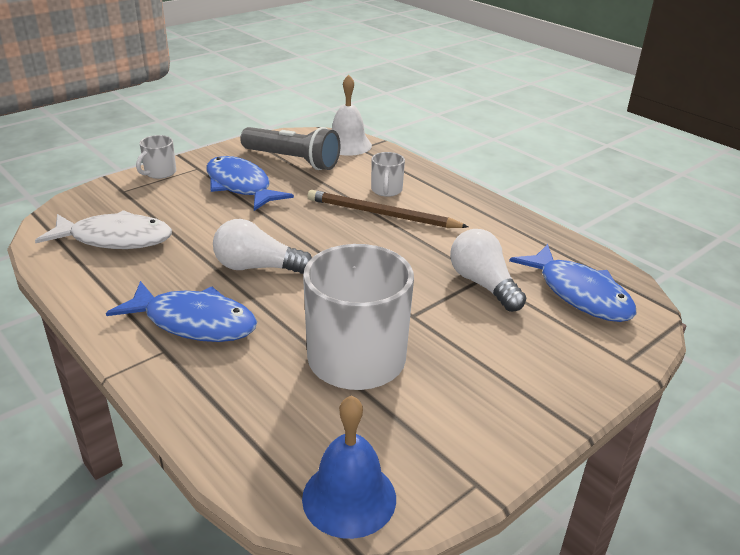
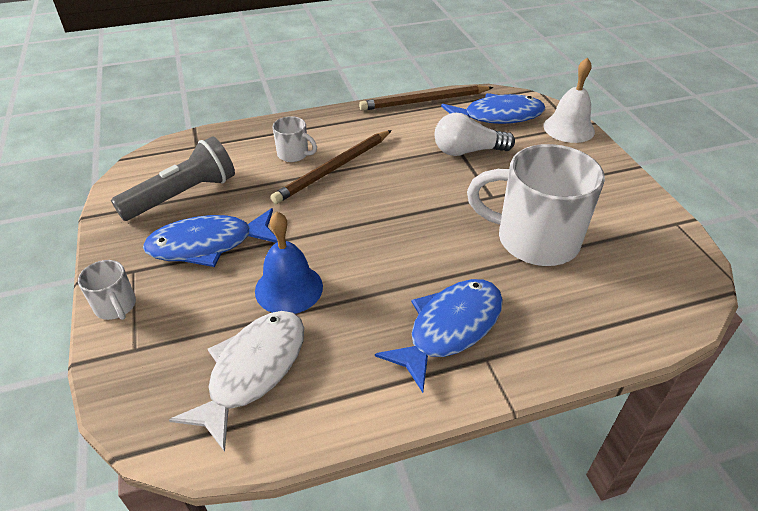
camera: 65 degrees left, 10 degrees up
(257, 267) = (378, 266): white light bulb -> none
(347, 145) = (182, 151): white bell -> white bell (568, 128)
(349, 497) = (685, 283): blue bell -> blue bell (289, 288)
(554, 239) = (425, 101): none -> brown pencil

